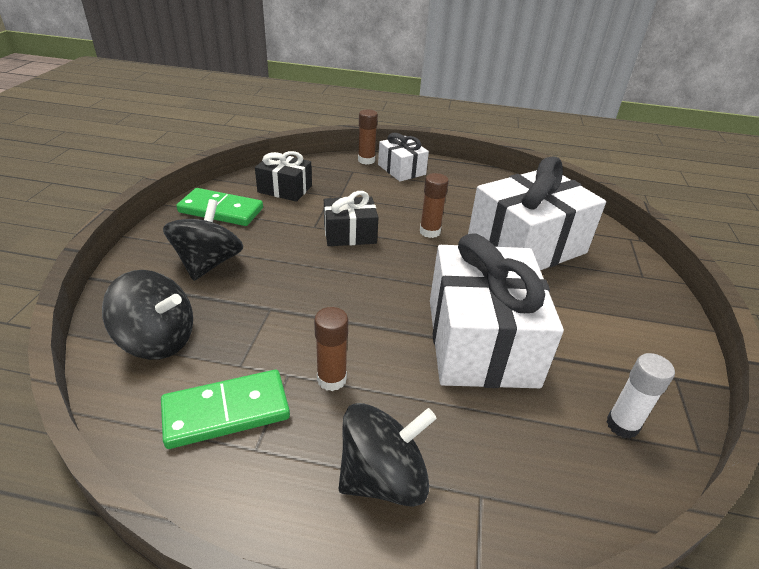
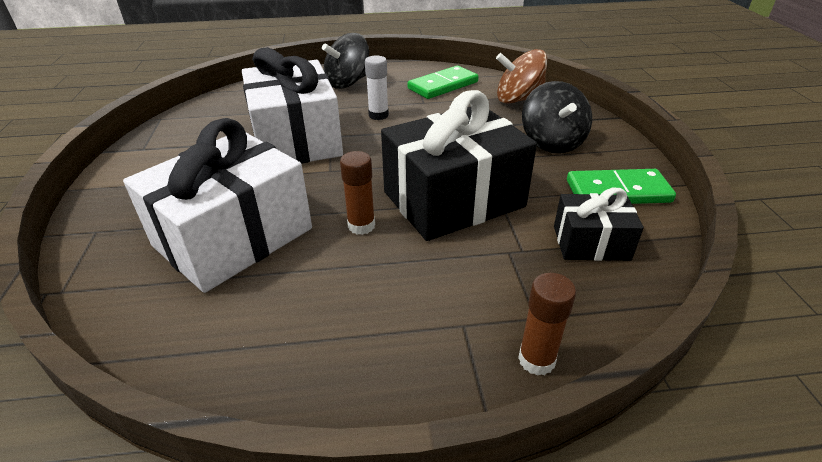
camera: 165 degrees right, 0 degrees up
(158, 340) = (518, 99): black spinning top -> brown spinning top
(331, 379) = (395, 104): brown glue stick -> none
(350, 234) = (453, 199): black gift -> black gift, size x1.93
(401, 169) = (454, 352): white gift -> none
(622, 425) = (205, 119): white glue stick -> white glue stick (378, 115)

